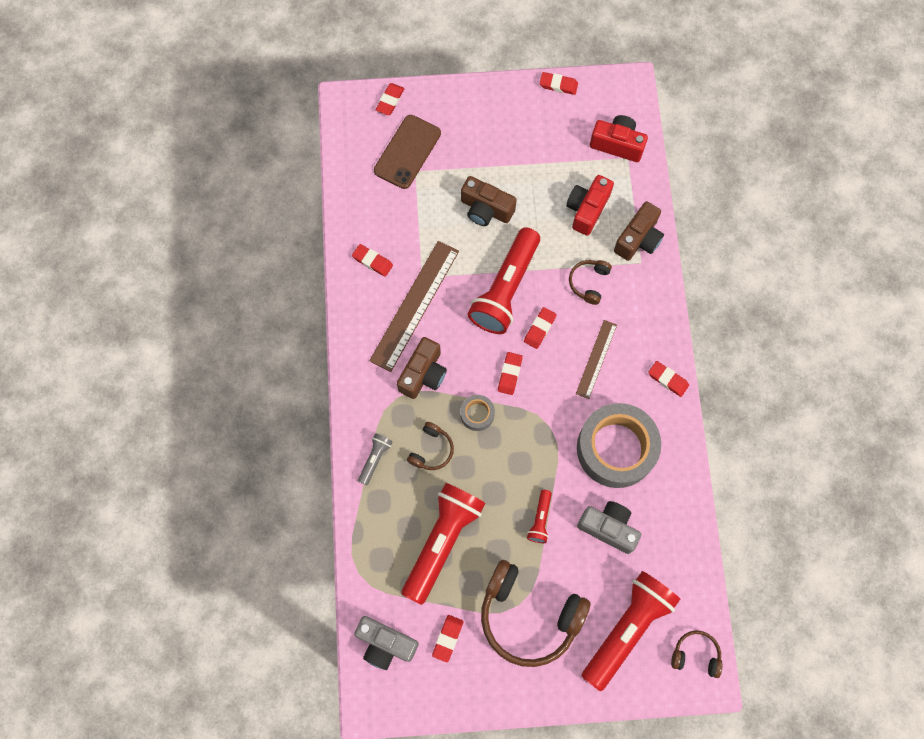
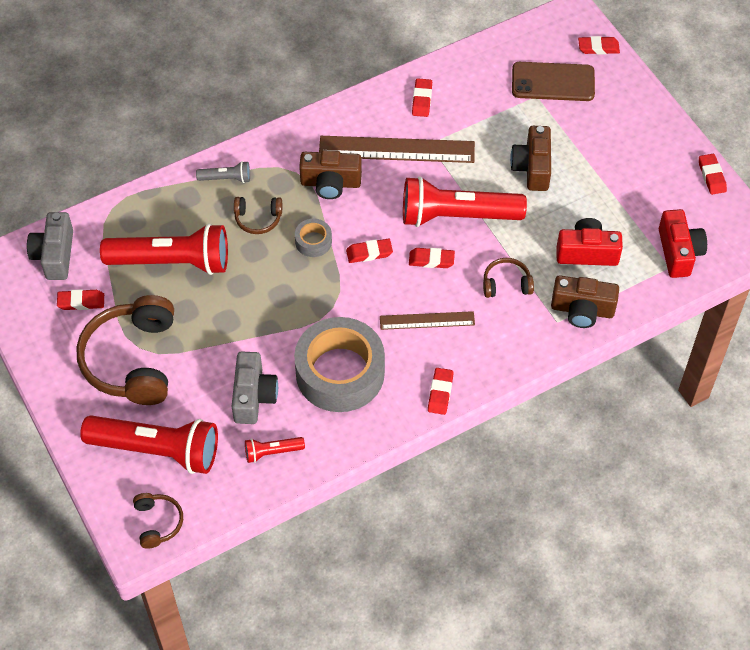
camera: 65 degrees right, 15 degrees down
(540, 519) = (233, 334): red flashlight -> red flashlight (272, 452)

